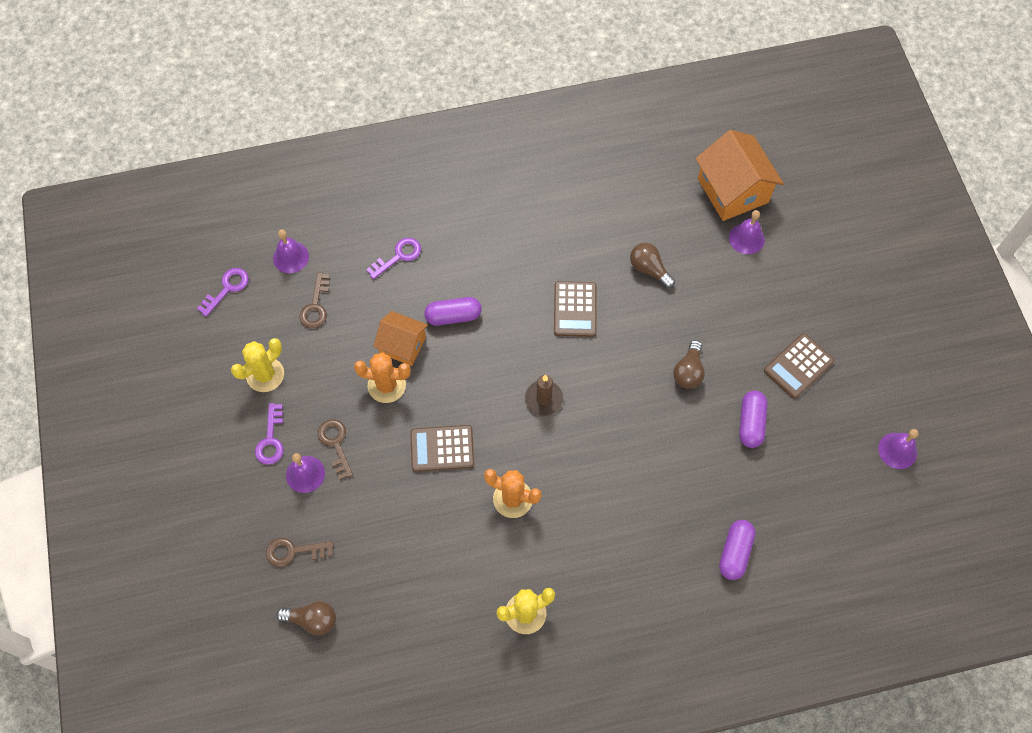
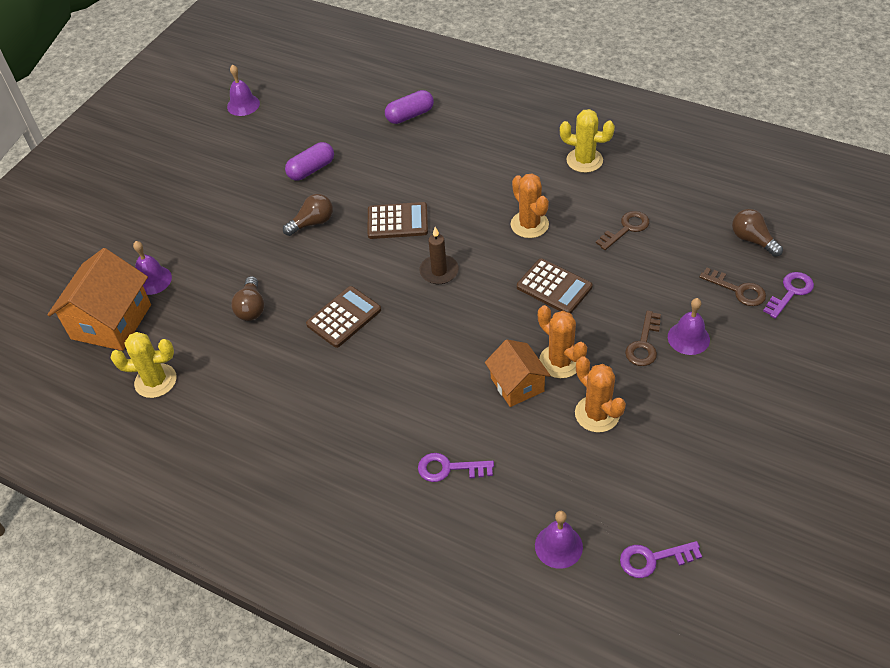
camera: 135 degrees left, 15 degrees down
(265, 375) = (669, 443): yellow cactus -> yellow cactus (155, 381)
(271, 440) = (702, 383): purple key -> purple key (790, 292)
(316, 306) = (571, 475): brown key -> brown key (626, 229)
(330, 362) = (597, 414): none -> orange cactus
(453, 316) = (449, 379): purple capsule -> none
(798, 366) = (236, 180): brown calculator -> brown calculator (397, 221)

